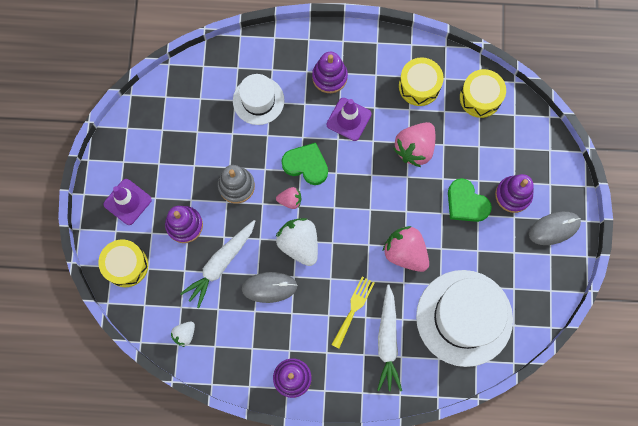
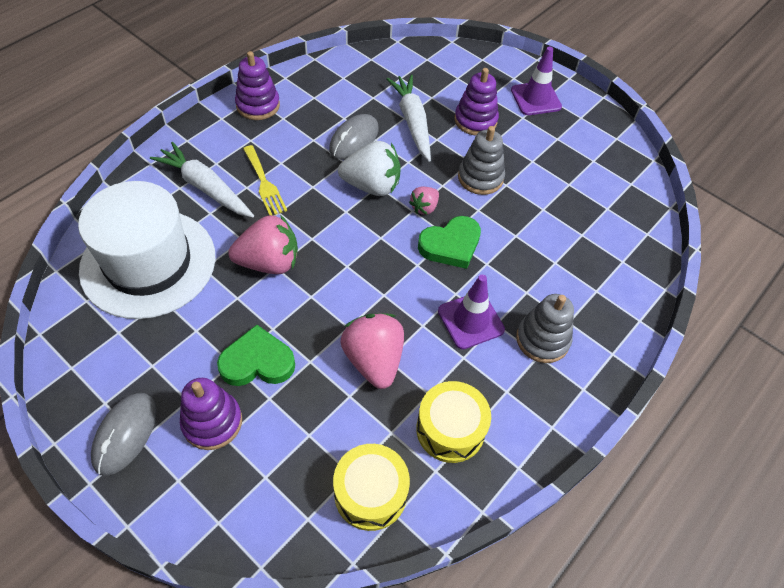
camera: 125 degrees right, 20 degrees down
(126, 265) = (474, 67): yellow drum -> none
(184, 334) = (374, 67): white strawberry -> none
(258, 100) = (565, 253): white hat -> none
(329, 77) = (542, 339): purple stacking toy -> grey stacking toy

